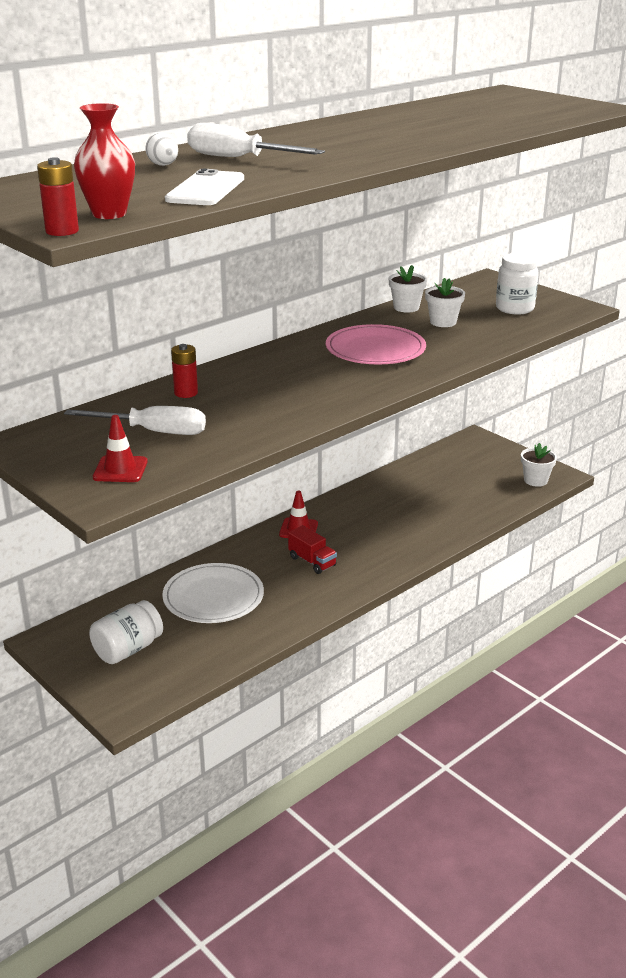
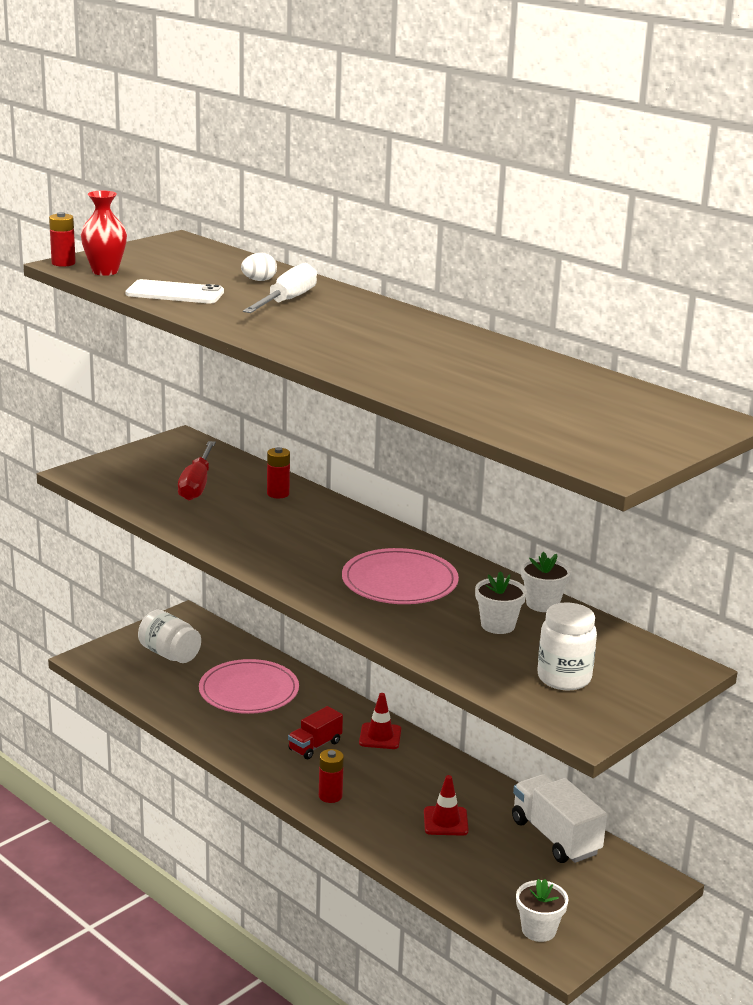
camera: 85 degrees right, 5 degrees down
(120, 469) = (128, 477): red traffic cone -> red traffic cone (445, 821)
(153, 431) = (197, 485): white screwdriver -> red screwdriver
(213, 597) = (249, 691): white plate -> pink plate
(388, 555) = (330, 796): none -> red battery
(431, 466) = (555, 837): none -> white truck

